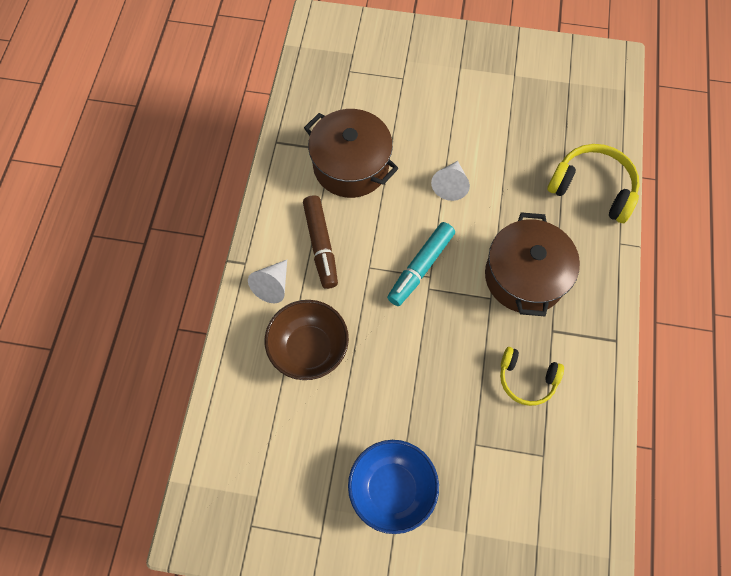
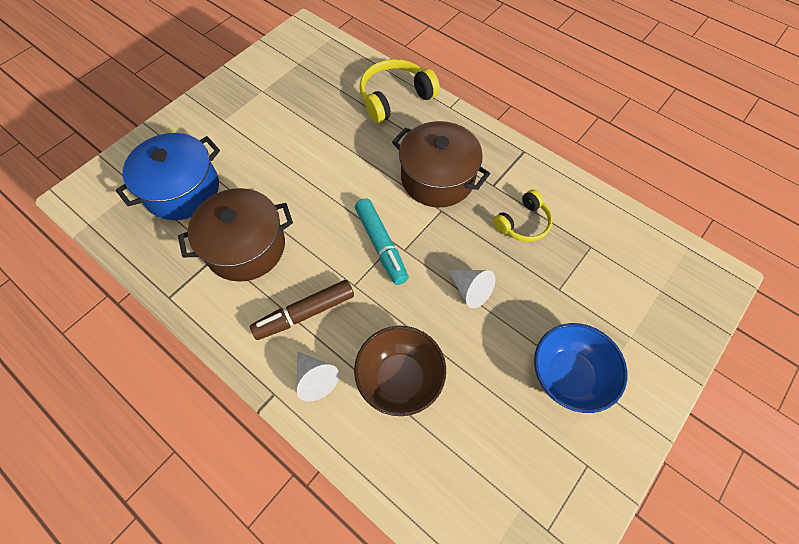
camera: 60 degrees left, 5 degrees down
(321, 245) = (305, 313): brown marker -> brown marker turned 135 degrees clockwise
(371, 86) = (182, 190): none -> blue pot
(450, 185) = (323, 184): white cone -> white cone (470, 290)

